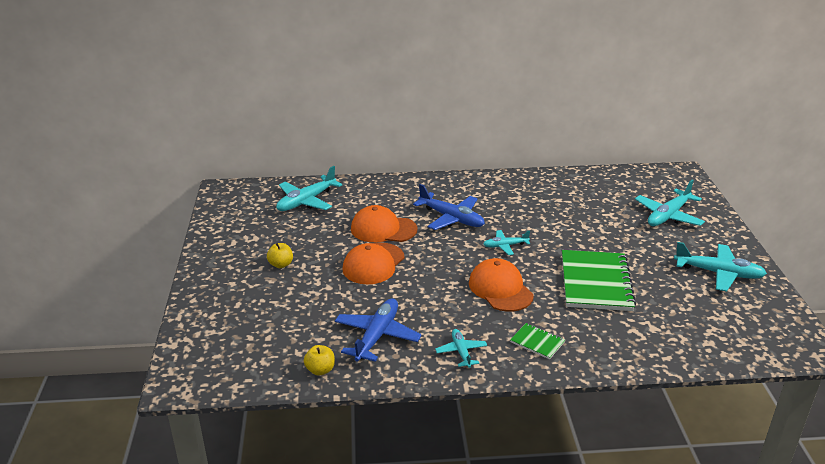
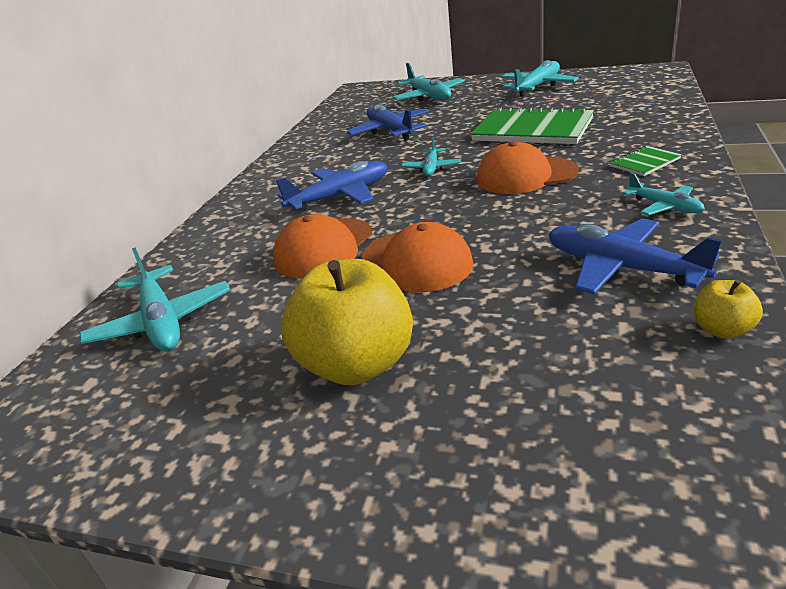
camera: 65 degrees left, 0 degrees up
(281, 264) = (357, 364): yellow apple -> yellow apple, size x2.19
(461, 352) = (664, 206): turquoise plane -> turquoise plane turned 135 degrees counterclockwise
(575, 213) = (390, 131): none -> blue plane

